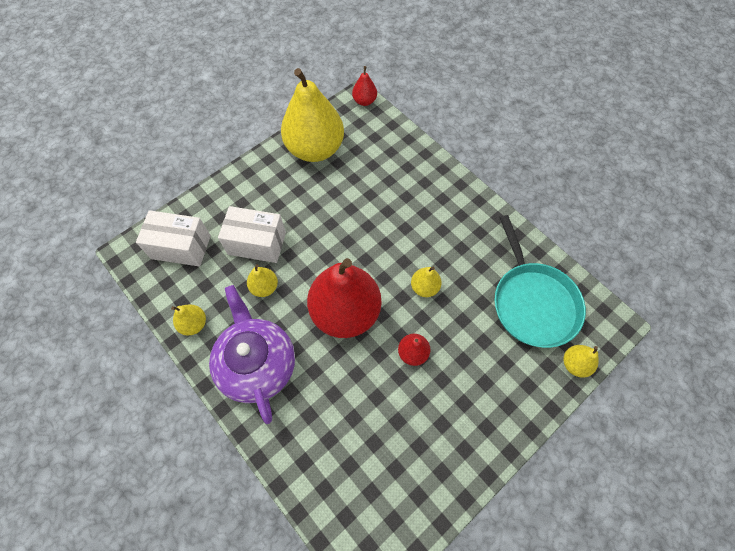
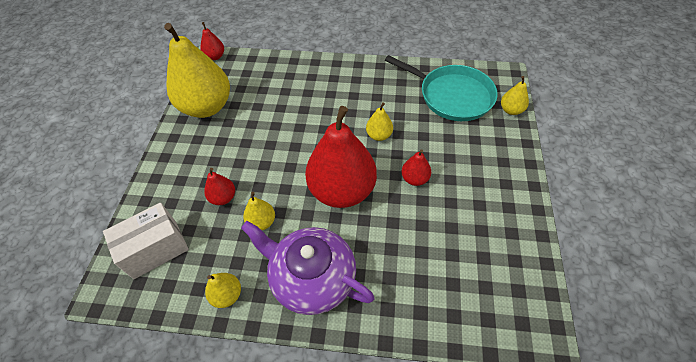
camera: 40 degrees left, 10 degrees down
(257, 243) = (223, 198): white box -> red pear

